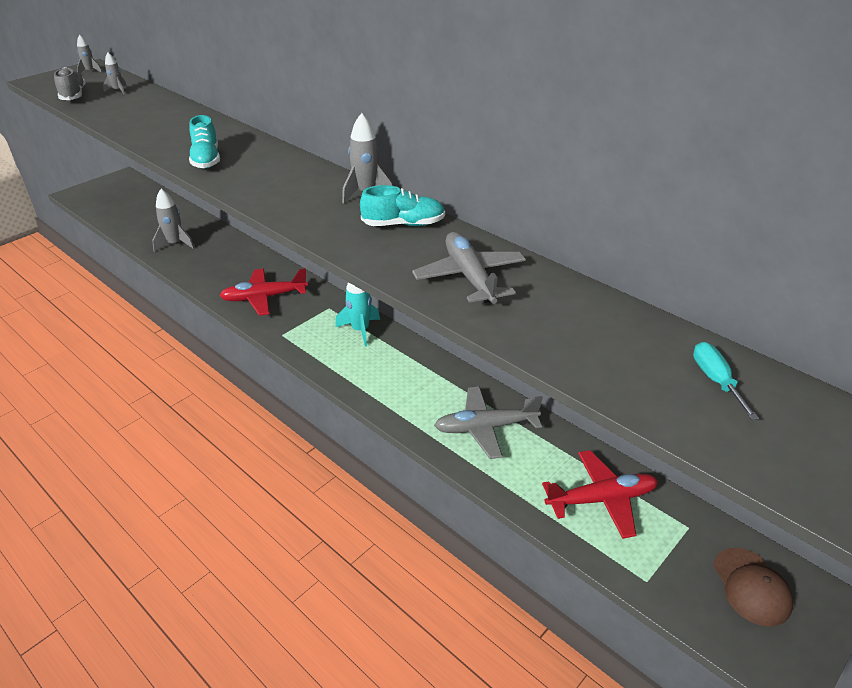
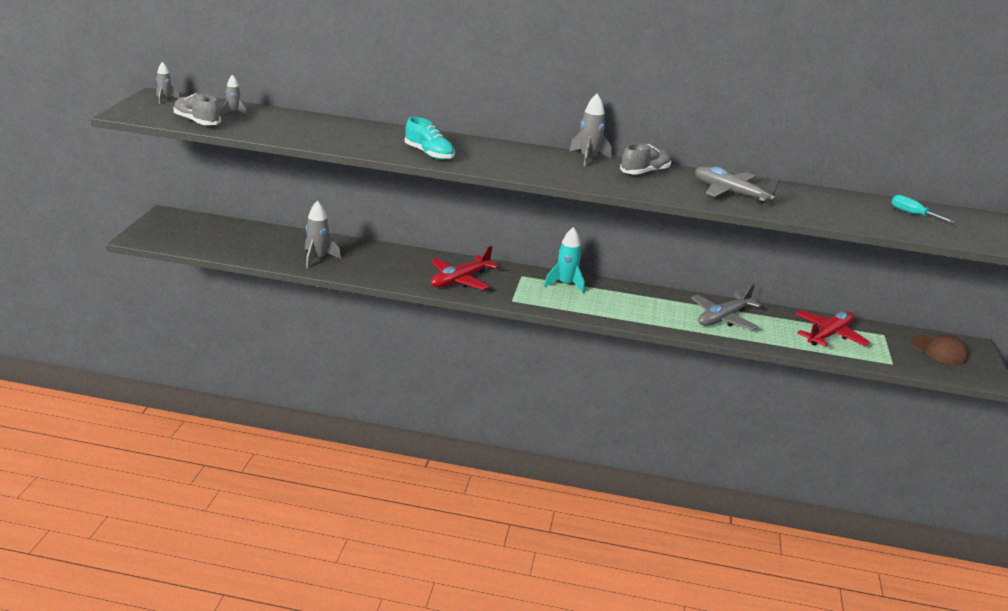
camera: 35 degrees left, 10 degrees down
(403, 224) = (645, 172): turquoise shoe -> grey shoe

